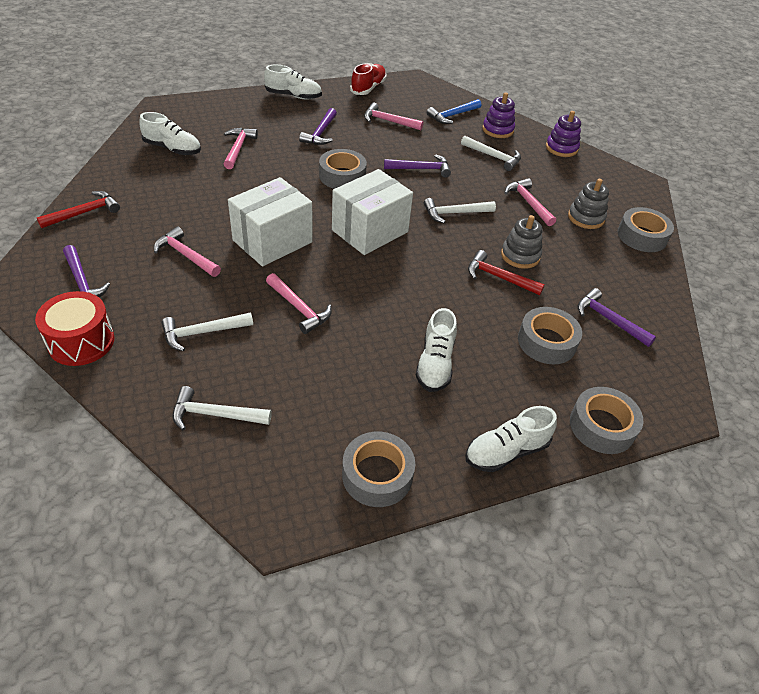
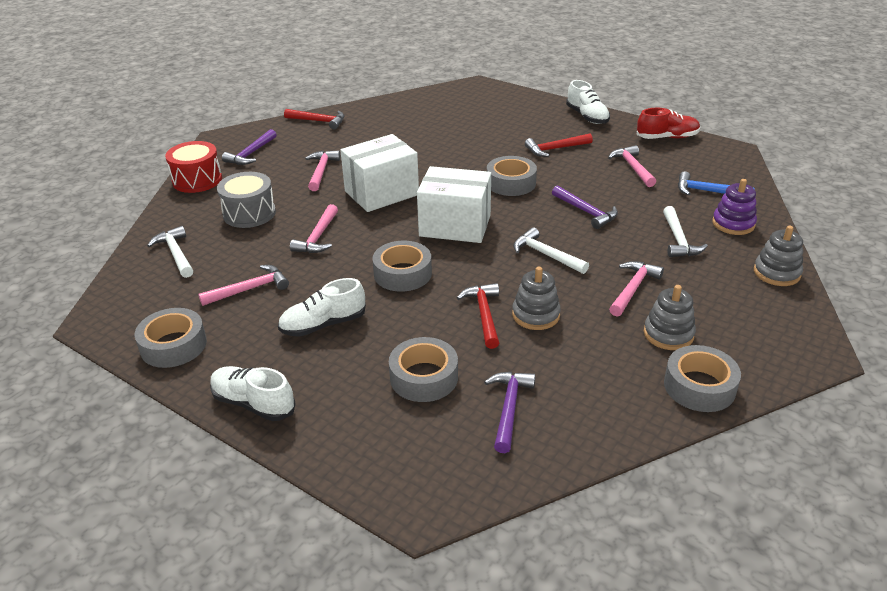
camera: 60 degrees right, 10 degrees down
(172, 149) = (433, 111): white shoe -> none
(202, 333) = (249, 213): white hammer -> grey drum
(238, 148) = (474, 131): pink hammer -> pink hammer (249, 289)
(272, 241) = (381, 193): white box -> white box turned 45 degrees counterclockwise
(320, 133) = (555, 149): purple hammer -> red hammer
(561, 148) = (776, 273): purple stacking toy -> grey stacking toy
(602, 426) = (340, 455): grey tape -> grey tape (402, 273)

